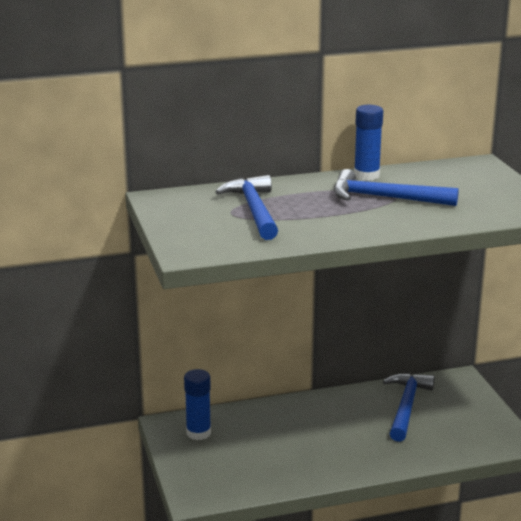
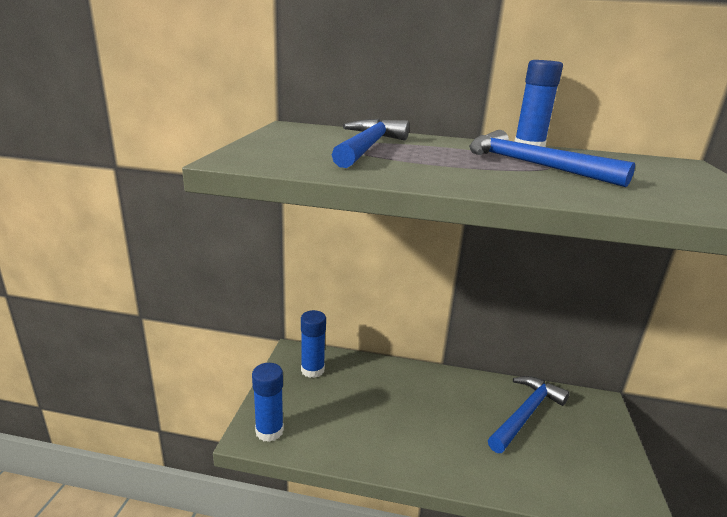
camera: 25 degrees right, 0 degrees up
(206, 490) = (269, 431): none -> blue glue stick

